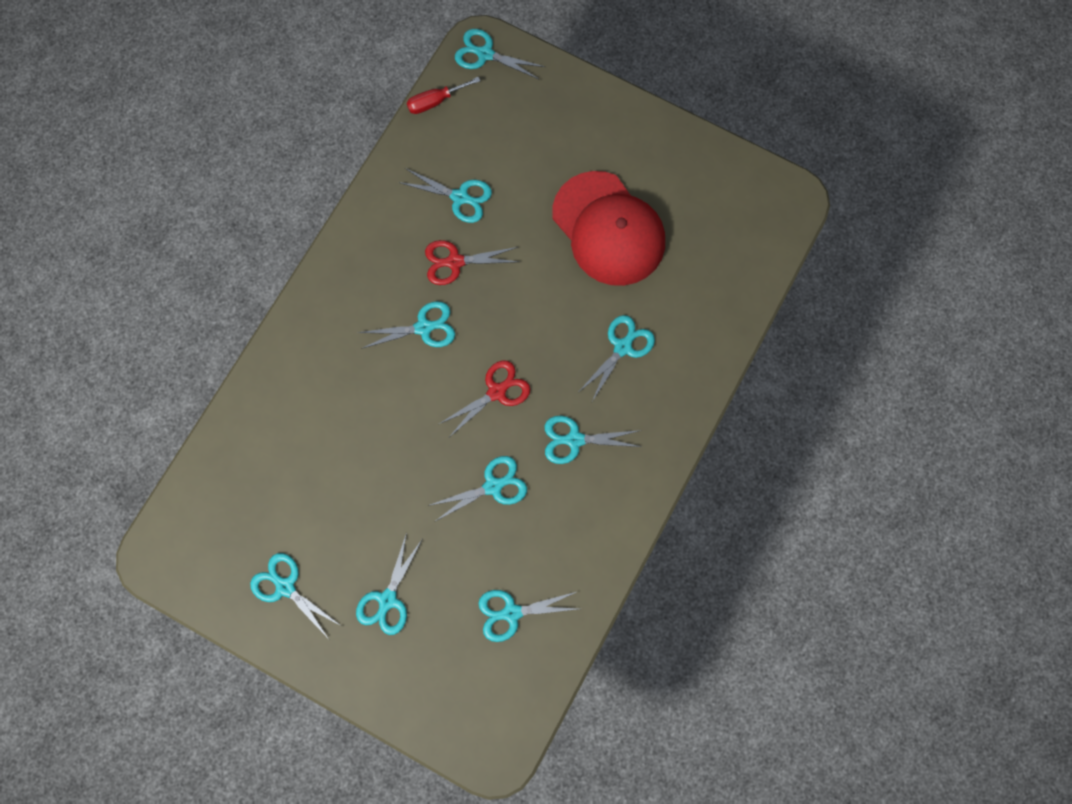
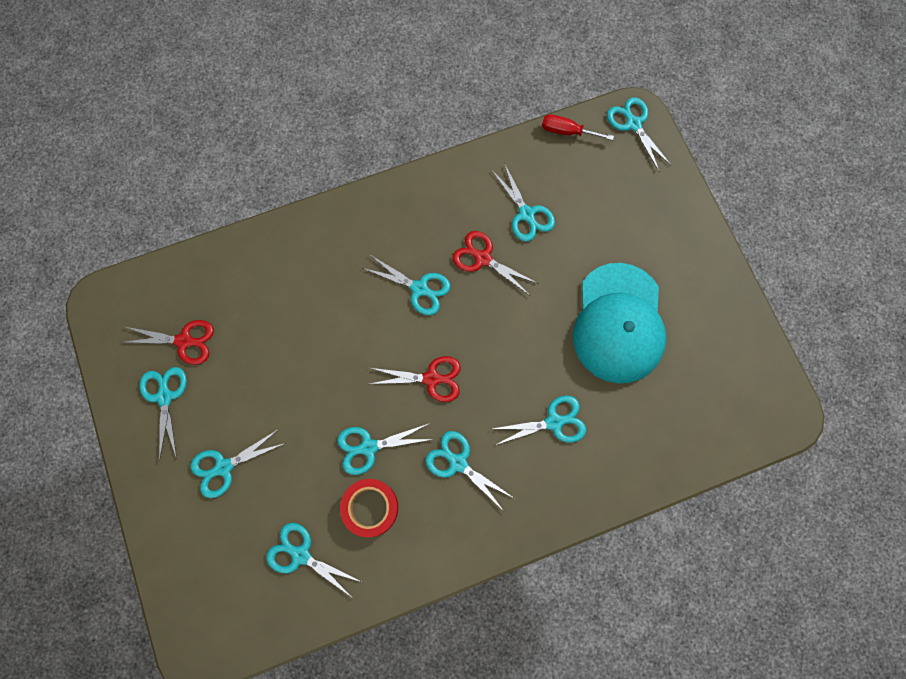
camera: 40 degrees right, 0 degrees up
(260, 529) = (184, 341): none -> red scissors
(493, 486) = (369, 447): turquoise scissors -> turquoise scissors turned 150 degrees clockwise
(535, 531) = (370, 508): none -> red tape
(608, 229) = (619, 323): red cap -> turquoise cap

